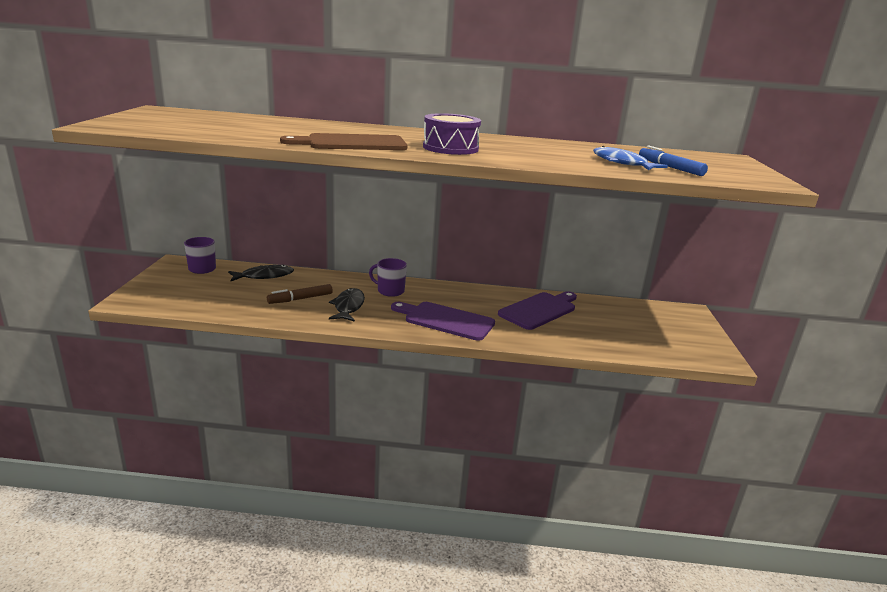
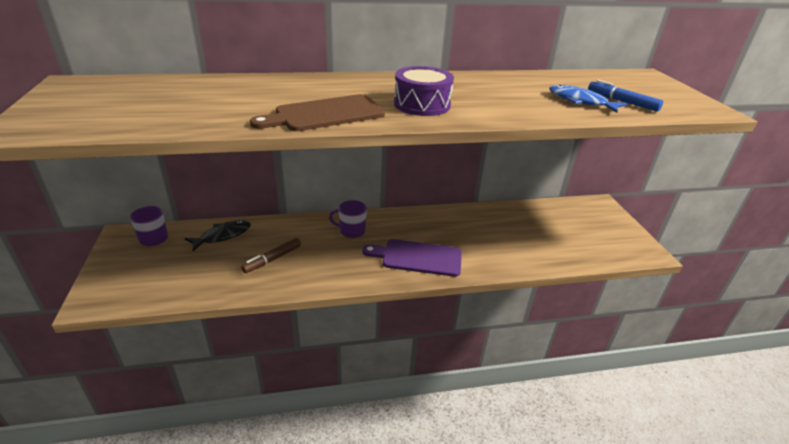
camera: 15 degrees left, 10 degrees up
(348, 306) = (323, 259): black fish -> none
(539, 310) = (489, 227): purple cutting board -> none

